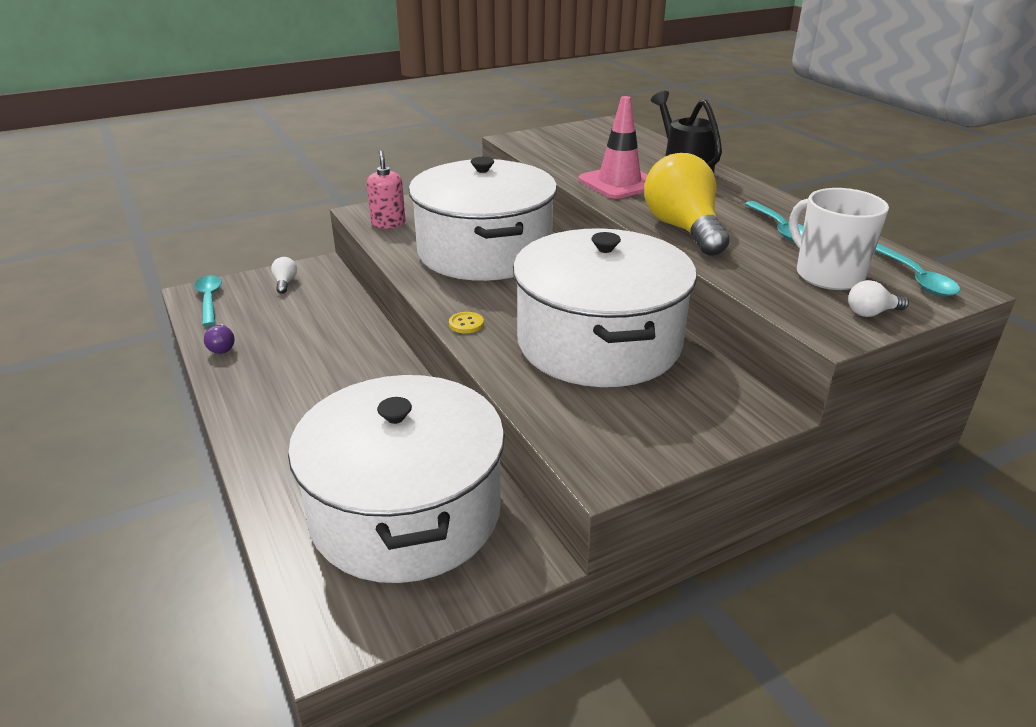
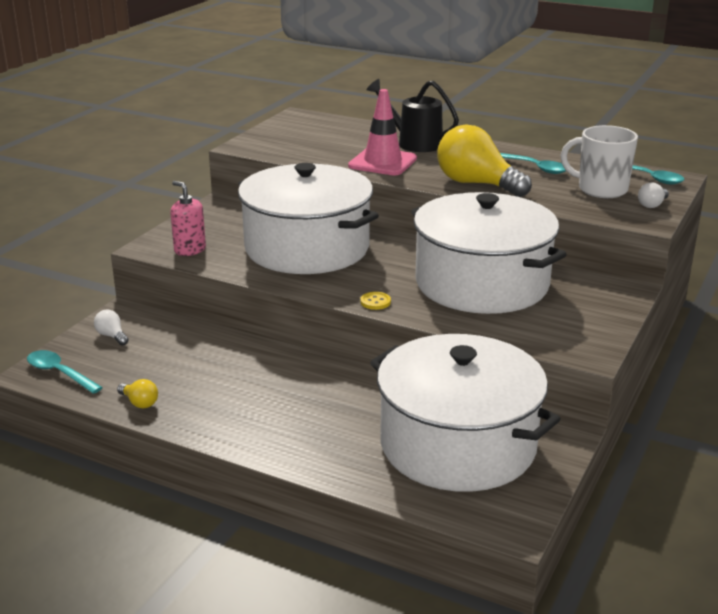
camera: 35 degrees left, 5 degrees down
(222, 347) = (139, 403): purple light bulb -> yellow light bulb

